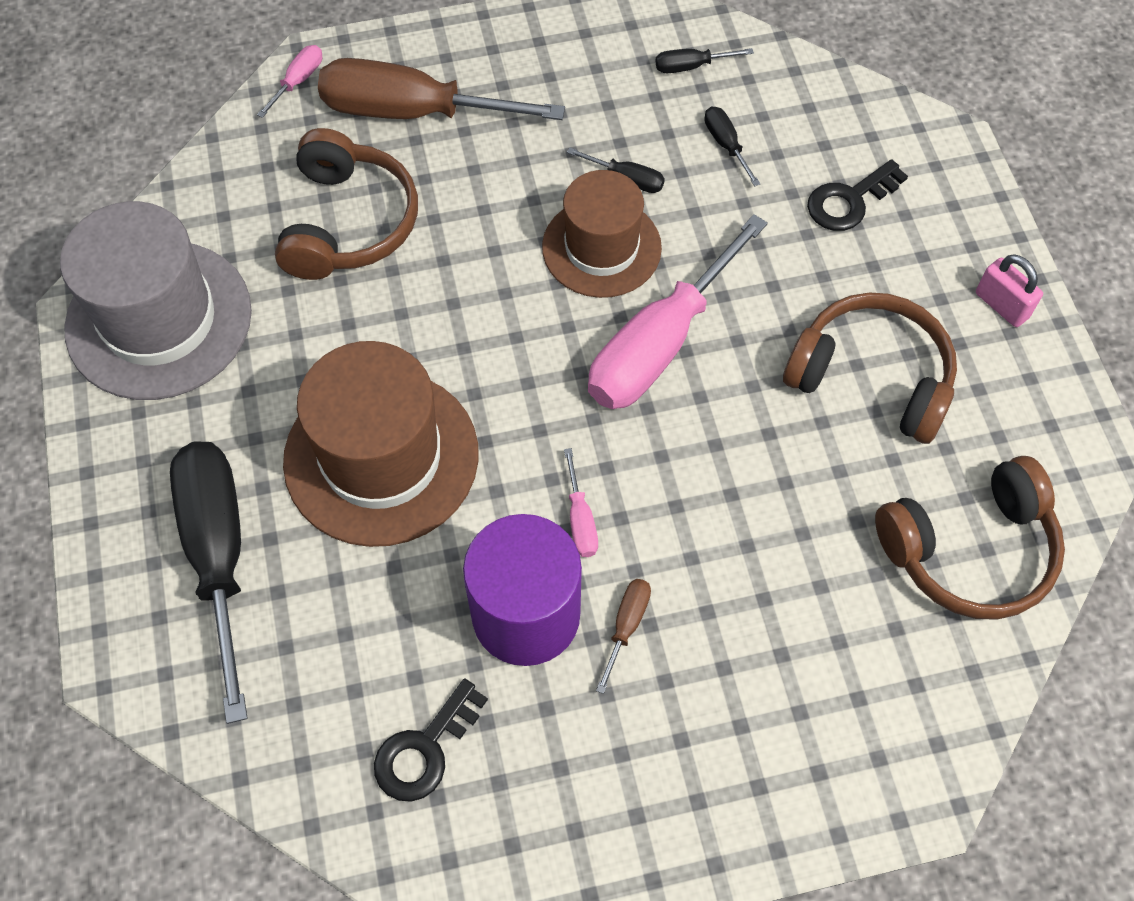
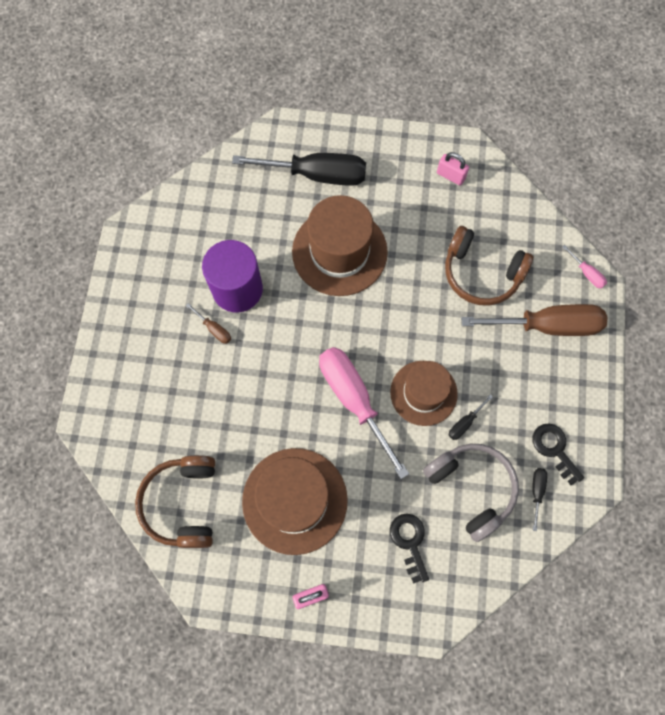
camera: 110 degrees right, 10 degrees up
(159, 320) = (450, 176): grey hat -> pink padlock
(413, 112) = (547, 325): brown screwdriver -> brown screwdriver turned 60 degrees clockwise
(425, 749) = (196, 231): black key -> black key (554, 449)
(580, 520) = (273, 327): pink screwdriver -> none
(726, 145) = (471, 488): black screwdriver -> grey headphones
(871, 377) = (294, 500): brown headphones -> brown hat

